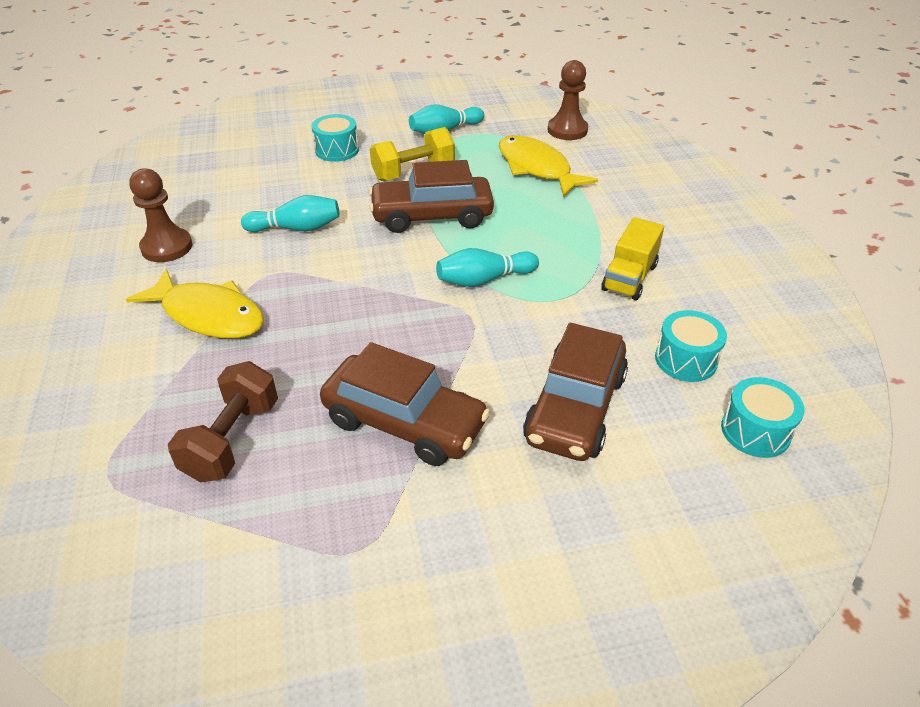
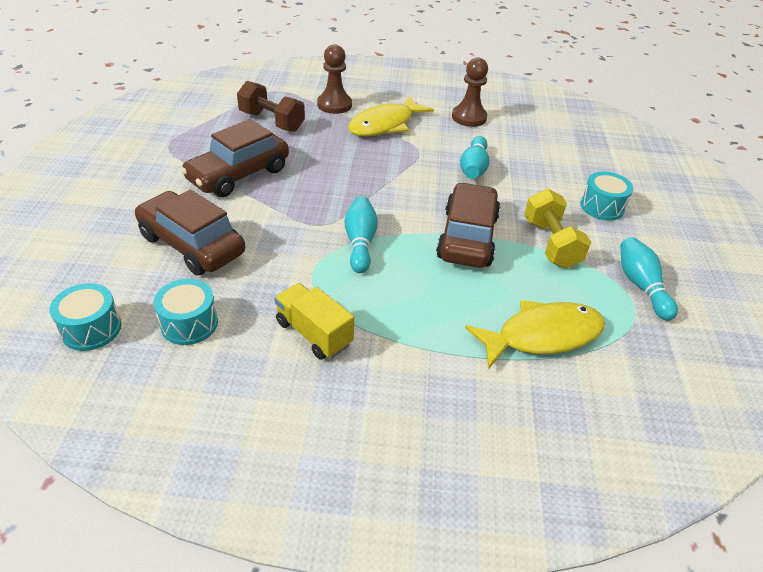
camera: 105 degrees right, 0 degrees up
(567, 130) = (640, 399): brown pawn -> brown pawn (334, 105)

